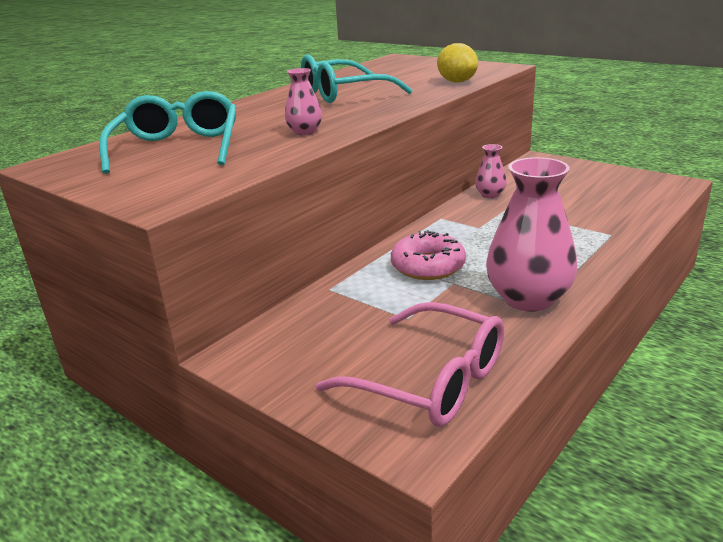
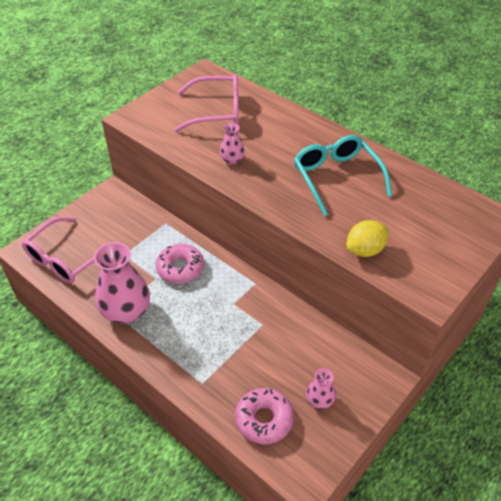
camera: 90 degrees right, 20 degrees up
(178, 148) = (217, 111): turquoise glasses -> pink glasses
(490, 195) = (296, 321): pink vase -> pink vase (319, 400)
(630, 202) = (264, 419): none -> pink donut

